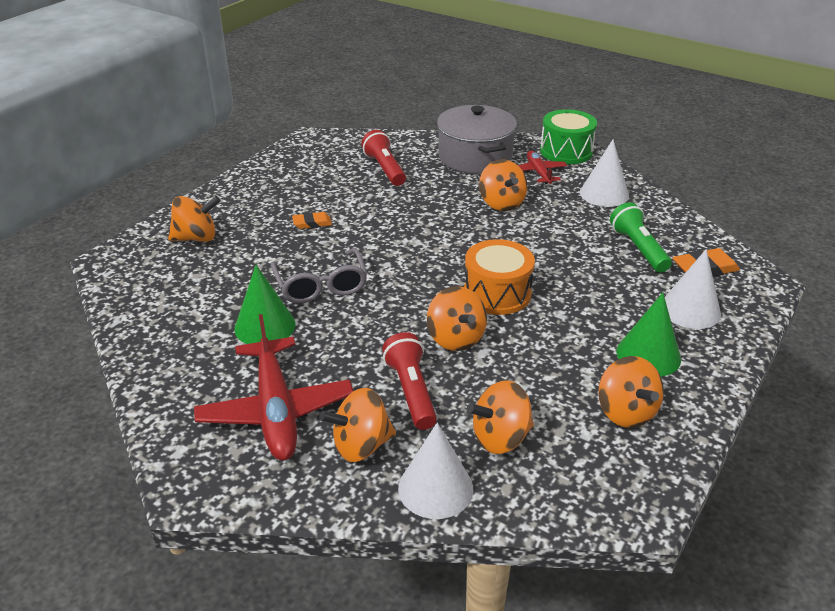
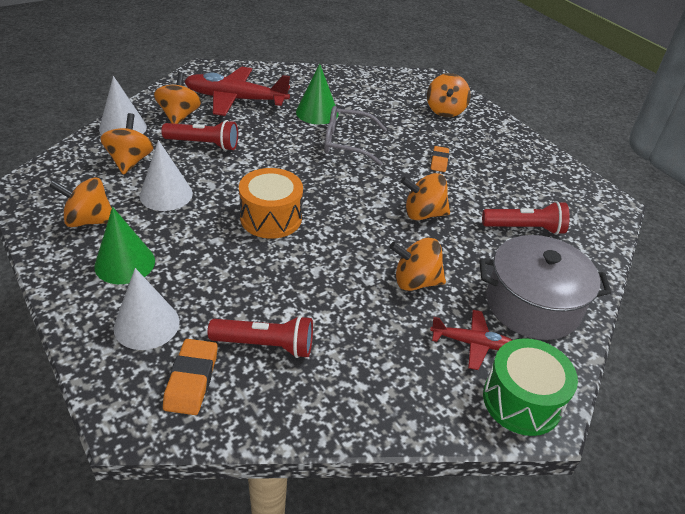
camera: 110 degrees right, 5 degrees up
(455, 338) = (236, 178): orange spinning top -> orange spinning top (423, 214)
(604, 194) = (392, 380): white cone -> white cone (166, 194)
(638, 249) = (265, 345): green flashlight -> red flashlight

